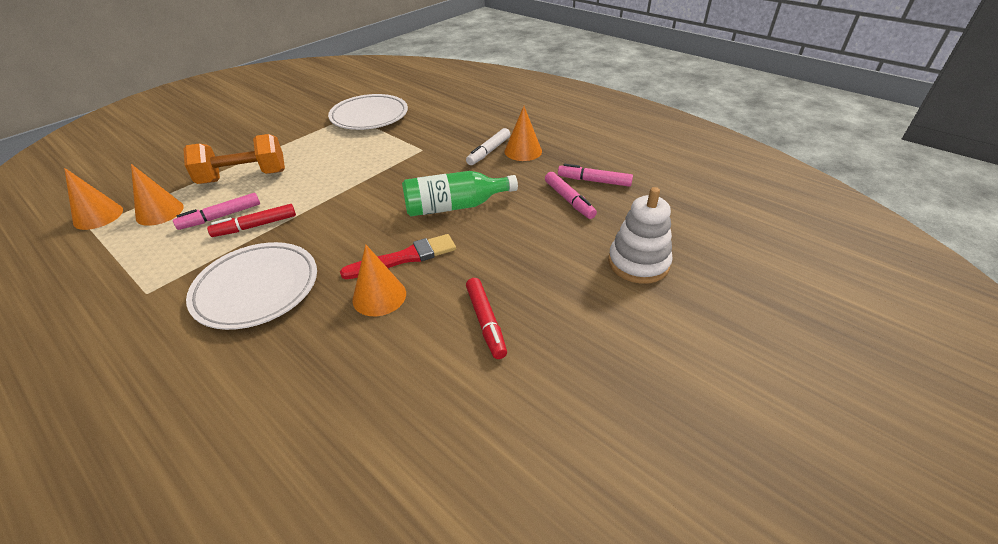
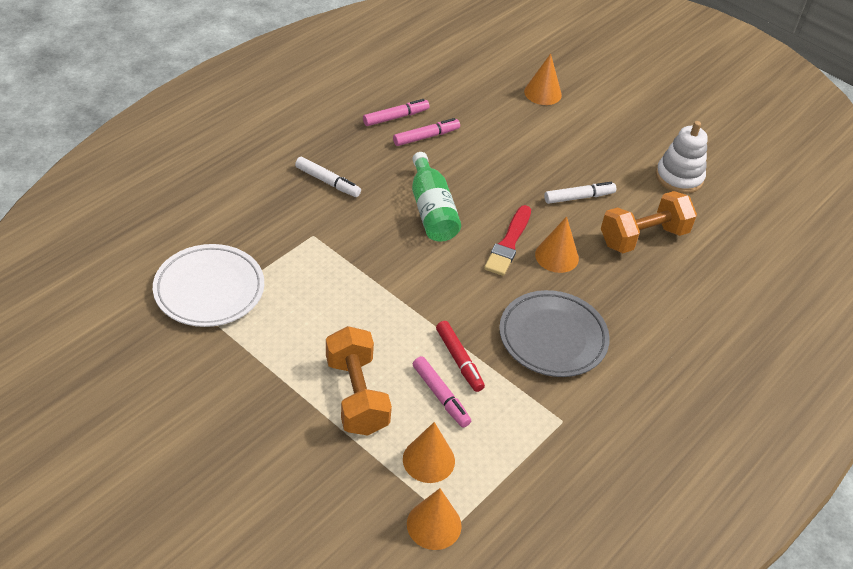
camera: 95 degrees left, 5 degrees up
(257, 289) = (553, 337): white plate -> grey plate
(404, 258) = (508, 243): red brush -> red brush turned 135 degrees counterclockwise
(406, 391) = (643, 237): none -> orange dumbbell
(486, 322) = (579, 197): red marker -> white marker
(523, 151) = (331, 156): orange cone -> orange cone (542, 93)
(594, 181) = (396, 117): pink marker -> pink marker turned 135 degrees counterclockwise
(638, 263) = (512, 114): white stacking toy -> white stacking toy (679, 177)

